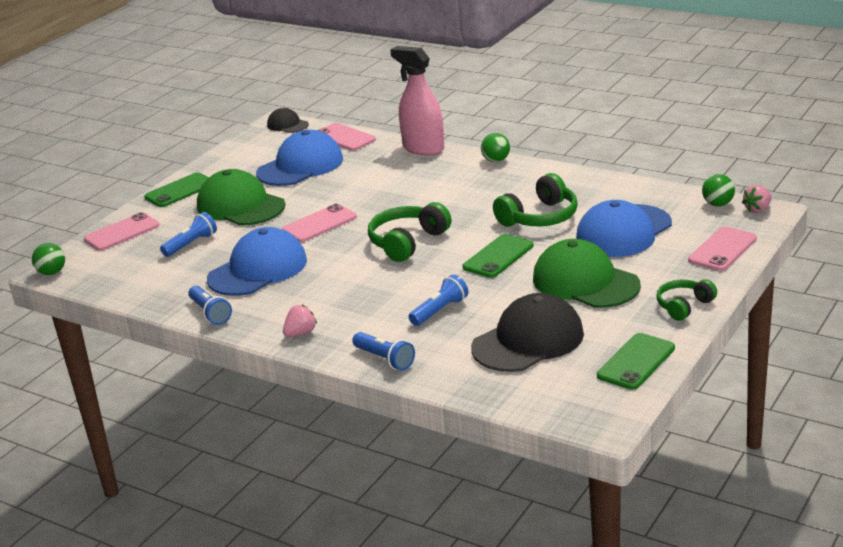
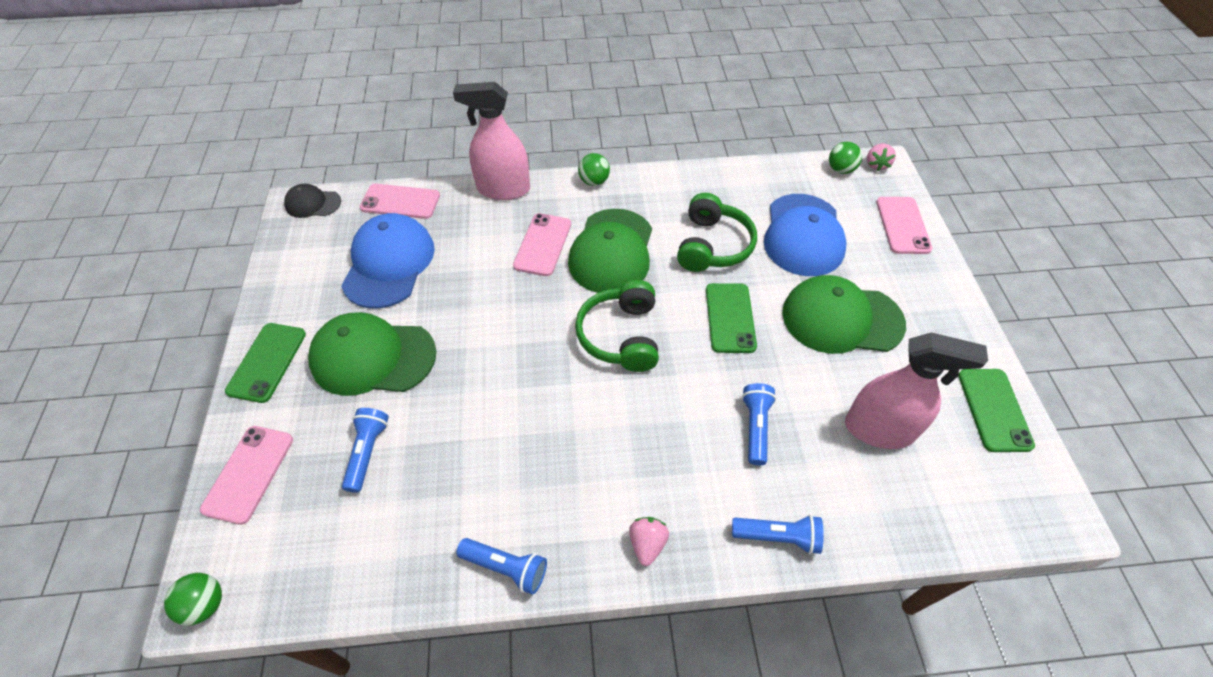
camera: 40 degrees left, 25 degrees up
(258, 269) = (495, 458): blue cap -> none
(319, 224) = (497, 348): pink phone -> pink phone (542, 244)
(458, 200) = (611, 251): none -> green cap
(528, 341) = (879, 429): black cap -> pink spray bottle
(684, 306) = (950, 312): green headphones -> none

